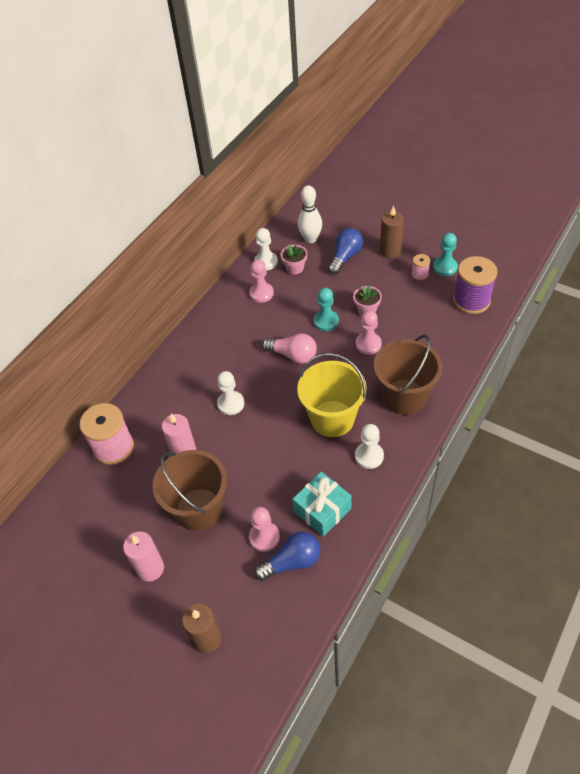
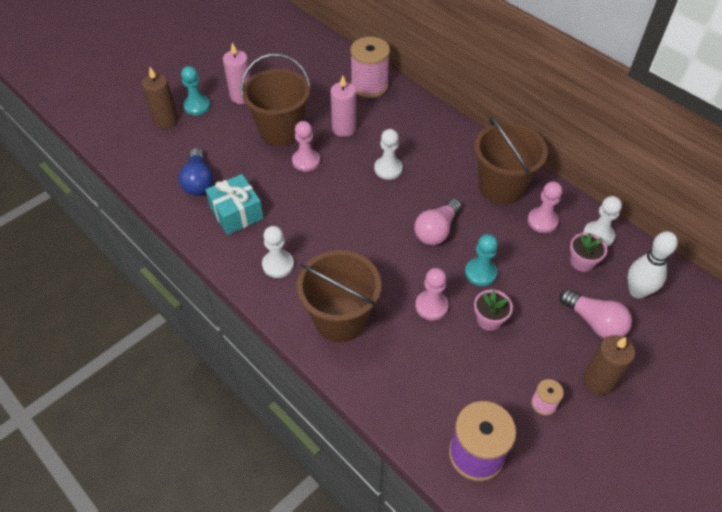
camera: 100 degrees right, 0 degrees up
(231, 322) = (501, 187): none -> brown bucket
(264, 537) = (231, 168): pink pawn -> pink pawn (306, 161)
(332, 418) = (337, 245): yellow bucket -> none
(345, 257) = (594, 322): blue light bulb -> pink light bulb
(445, 267) = (552, 443): turquoise pawn -> turquoise pawn (197, 106)

